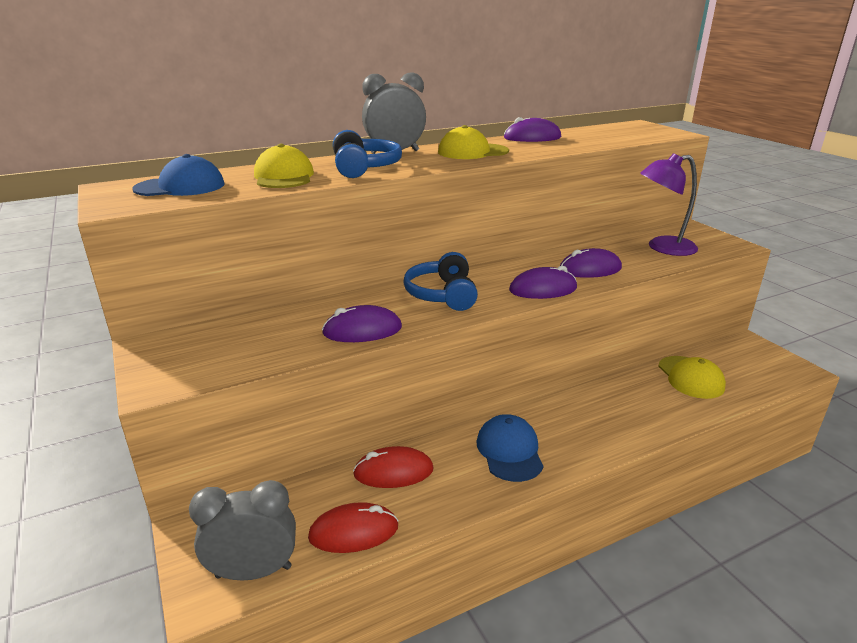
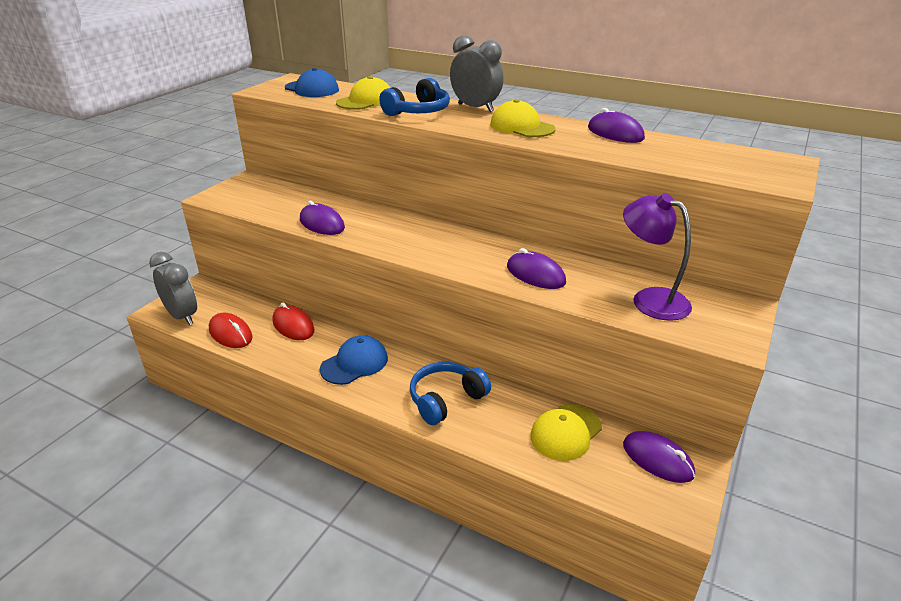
camera: 55 degrees right, 5 degrees up
(442, 295) = (405, 231): blue headphones -> blue headphones (446, 399)
(543, 289) = (464, 265): purple mouse -> purple mouse (657, 459)

